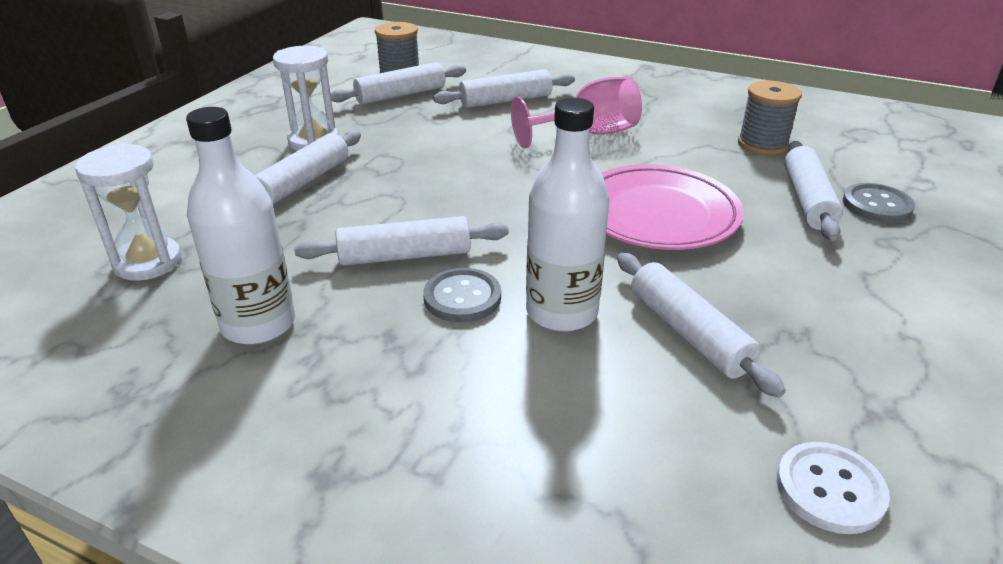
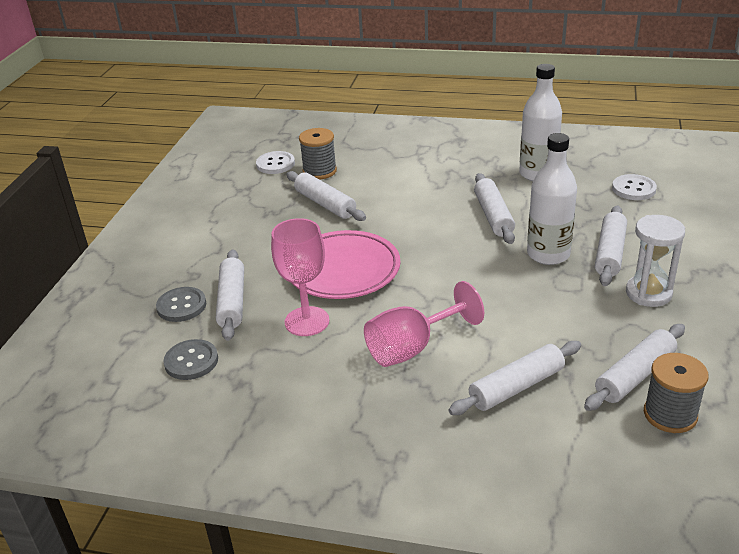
camera: 170 degrees right, 0 degrees up
(148, 262) = (633, 189): white hourglass -> white button
(405, 256) = (493, 216): white rolling pin -> white rolling pin turned 75 degrees counterclockwise
(462, 297) = (446, 201): grey button -> grey button (191, 361)
(562, 312) = (391, 203): white bottle -> white bottle (548, 254)
(704, 168) = (307, 321): none -> pink goblet
(762, 144) = (249, 362): grey spool -> grey spool (319, 171)

